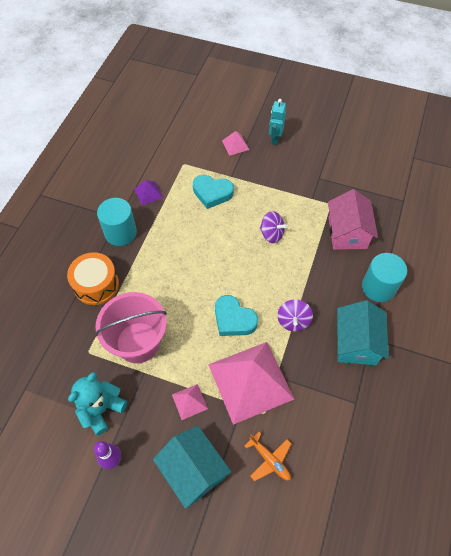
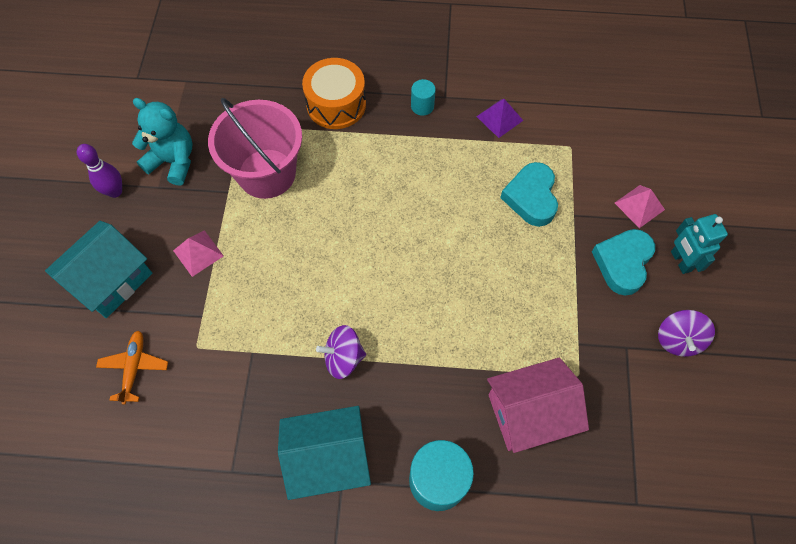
camera: 75 degrees right, 5 degrees up
(120, 233) = (422, 106): turquoise cylinder -> turquoise cylinder, size x0.52
(233, 319) = (326, 277): turquoise heart -> turquoise heart (622, 263)
(250, 381) = (238, 319): pink pyramid -> none
(269, 460) = (134, 367): orange plane -> orange plane turned 150 degrees clockwise
(271, 234) = (486, 296): purple spinning top -> purple spinning top (678, 339)
(275, 139) = (680, 261): turquoise robot -> turquoise robot turned 105 degrees counterclockwise

